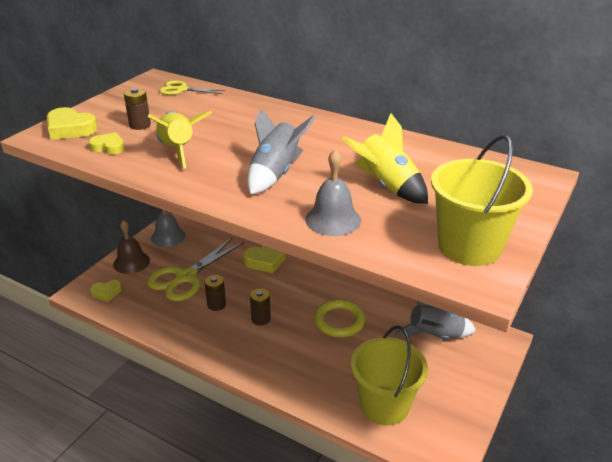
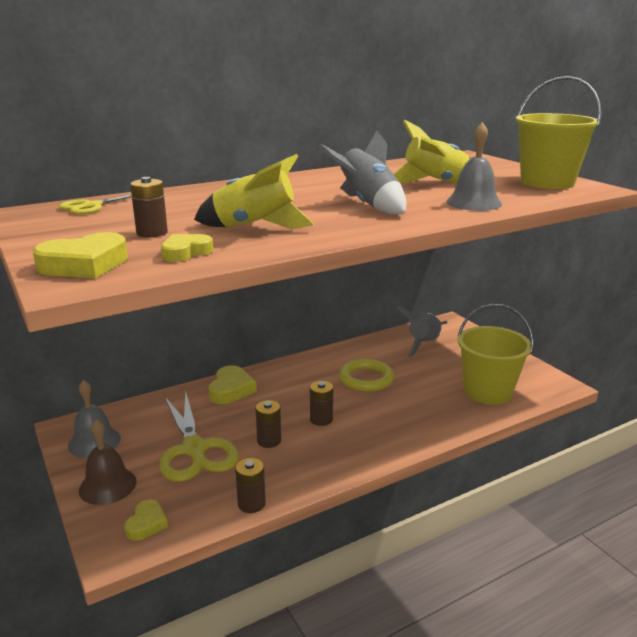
camera: 60 degrees left, 10 degrees down
(145, 325) = (251, 504): none -> brown battery

